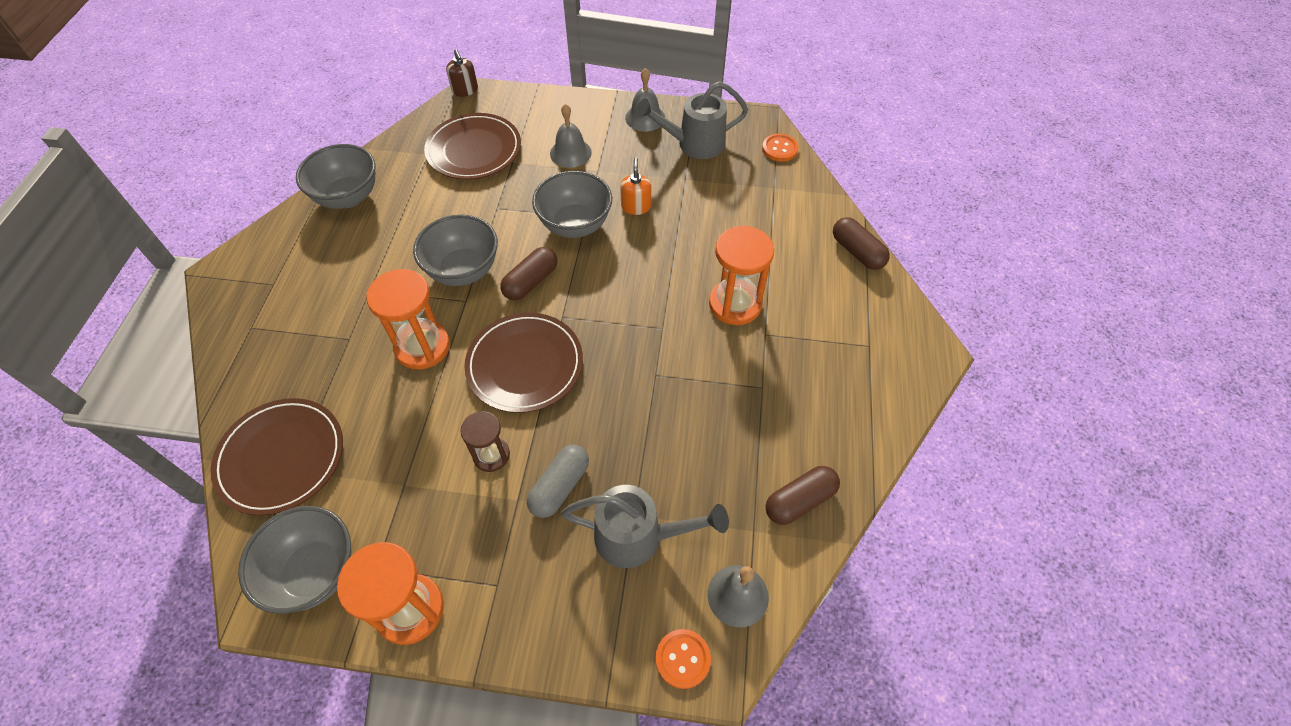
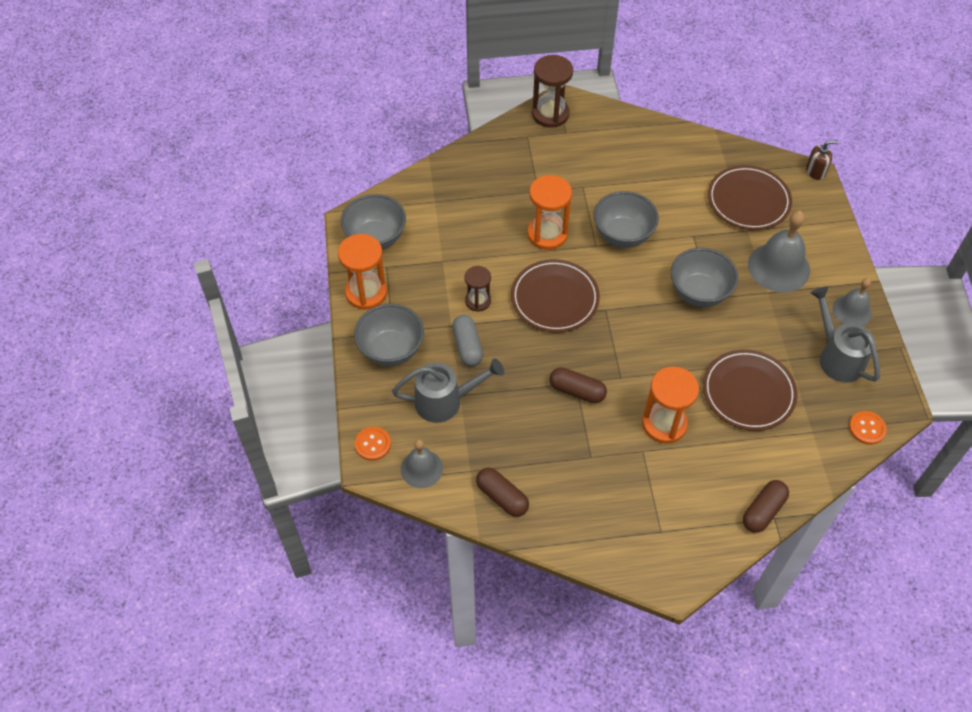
camera: 75 degrees right, 0 degrees up
(231, 292) = (550, 114): none -> brown hourglass
(281, 457) = (441, 192): brown plate -> brown plate (748, 392)
(348, 197) = (661, 141): grey bowl -> grey bowl (391, 350)
(465, 90) = (815, 171): brown soap dispenser -> brown soap dispenser turned 150 degrees counterclockwise
(531, 282) = (629, 280): brown capsule -> brown capsule (577, 391)
(560, 487) = (467, 346): grey capsule -> grey capsule turned 60 degrees clockwise
(570, 153) = (778, 267): grey bell -> grey bell, size x1.63
(636, 206) = (739, 330): orange soap dispenser -> none
(638, 537) = (445, 401): grey watering can -> grey watering can turned 90 degrees counterclockwise

